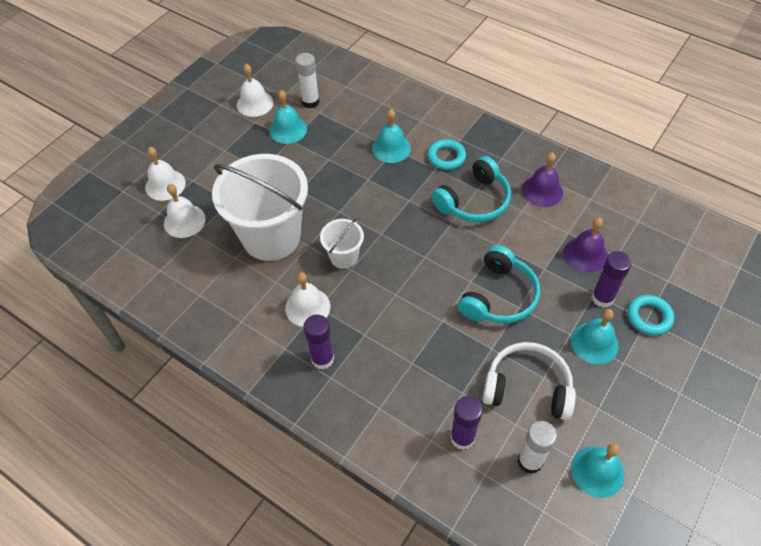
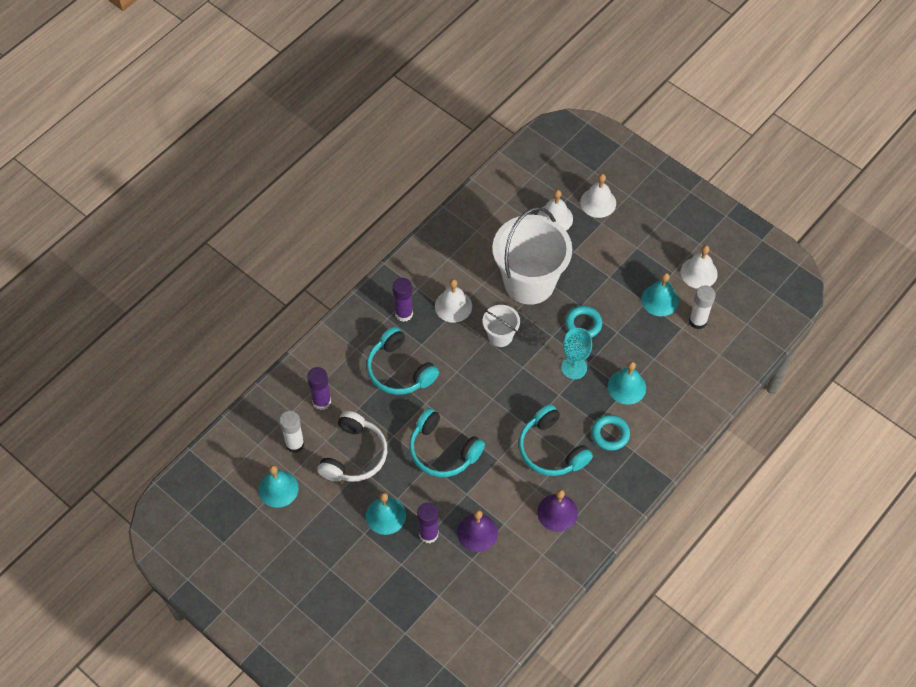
camera: 95 degrees right, 5 degrees up
(375, 190) = (574, 368): none -> turquoise goblet
(403, 353) = (399, 370): none -> turquoise headphones
(649, 317) = (403, 567): turquoise ring -> turquoise ring (583, 324)

